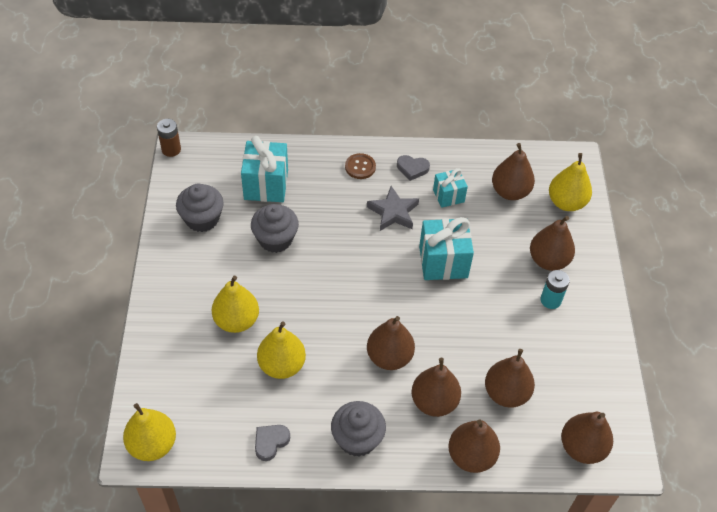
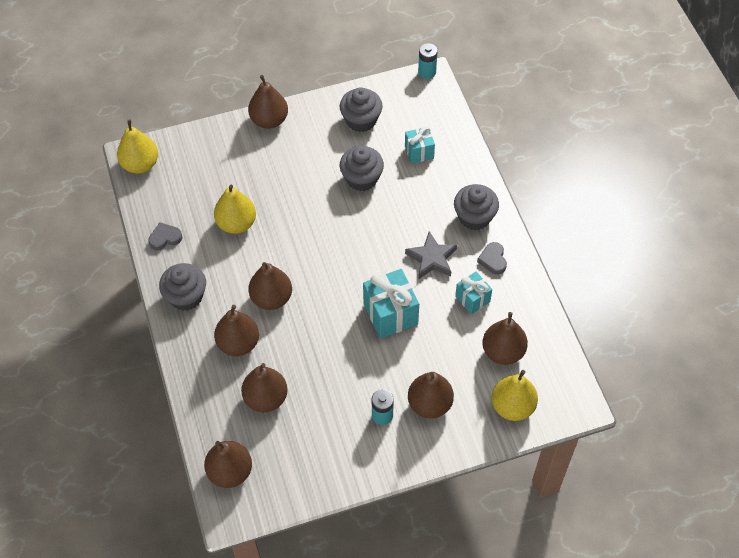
camera: 75 degrees right, 5 degrees up
(171, 150) = (427, 72): brown battery -> turquoise battery
(236, 321) = (268, 179): yellow pear -> none
(266, 185) = (419, 152): turquoise gift -> turquoise gift, size x0.60
(270, 442) = (165, 238): grey heart -> grey heart turned 45 degrees counterclockwise
(360, 167) = (474, 217): brown button -> grey cupcake
(471, 456) = (195, 384): brown pear -> brown pear (269, 120)

